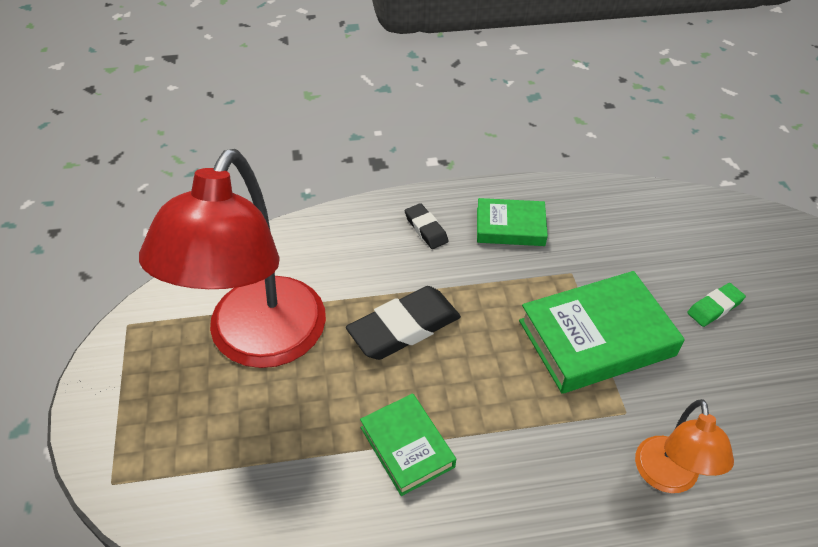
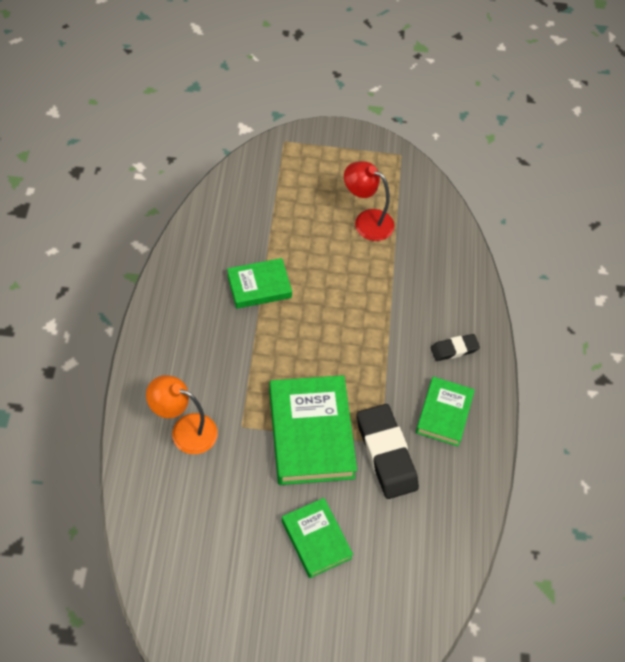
camera: 100 degrees right, 10 degrees up
(258, 342) = (366, 221): red lamp -> red lamp, size x0.48
(404, 327) = (356, 308): black eraser -> black eraser (386, 453)
(715, 307) = (316, 539): green eraser -> green book

